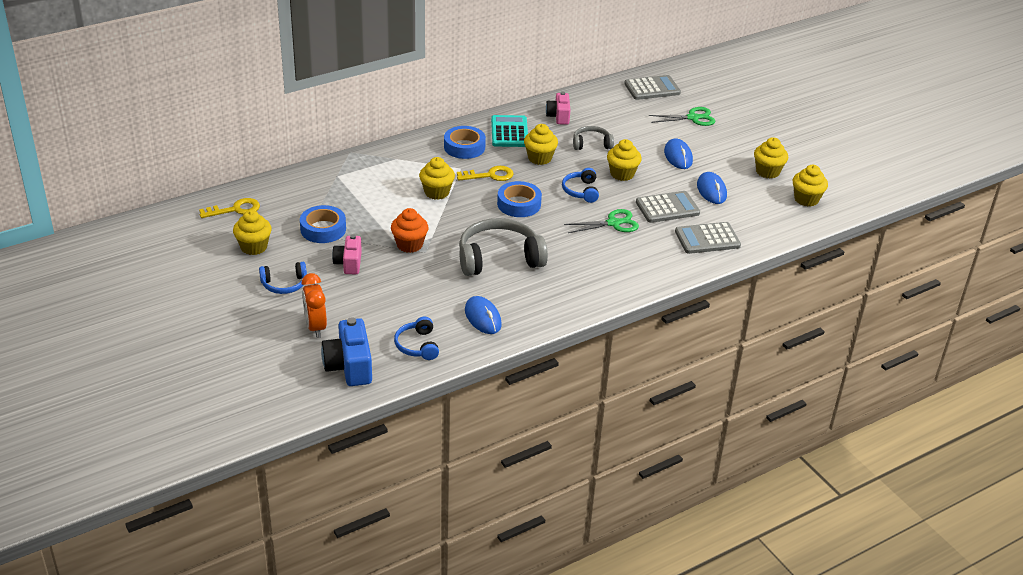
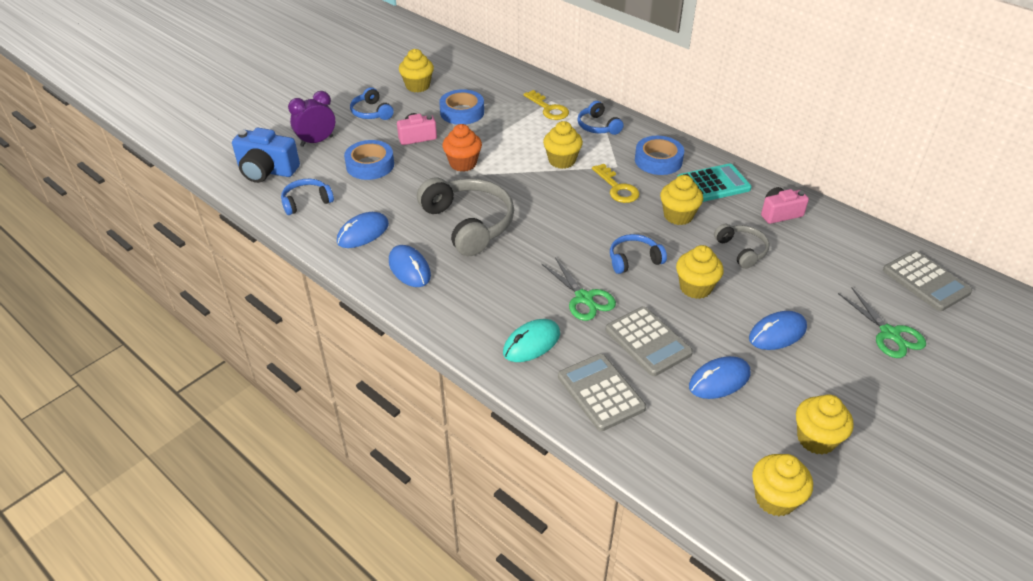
camera: 75 degrees right, 5 degrees up
(235, 209) = (466, 65): yellow key -> yellow key (548, 109)
(315, 327) = (317, 141): orange clock -> purple clock
(349, 366) = (267, 171): blue camera -> blue camera turned 135 degrees counterclockwise
(396, 162) = (597, 126): none -> blue headphones
(519, 204) = (576, 218): blue tape -> blue tape (370, 165)
(543, 299) = (409, 269): none -> blue mouse
(651, 257) = (531, 343): none -> turquoise mouse

